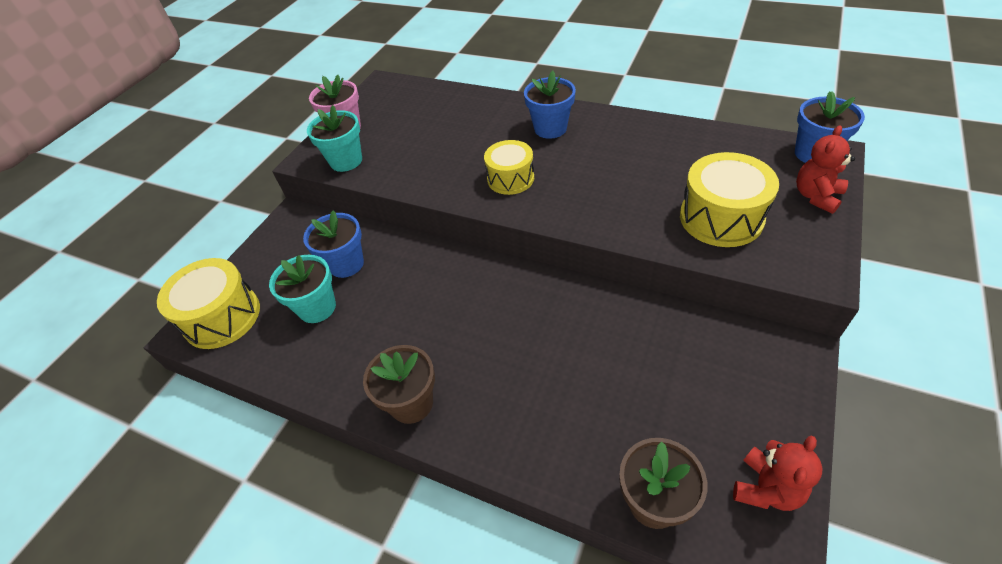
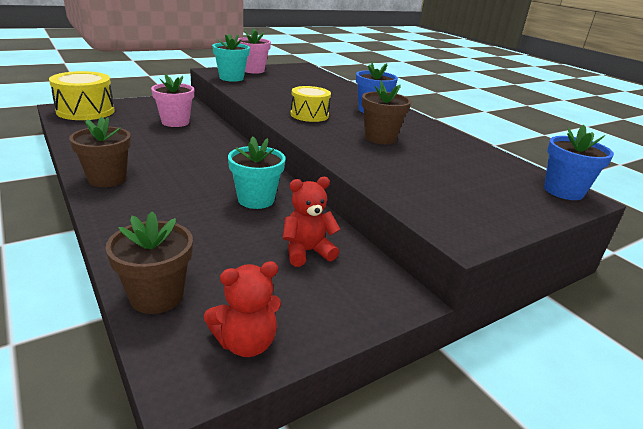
camera: 25 degrees right, 20 degrees down
(317, 308) = (132, 128): turquoise flower pot -> turquoise flower pot (256, 199)
(346, 264) = (175, 122): blue flower pot -> pink flower pot
(613, 174) = (380, 138): none -> brown flower pot
(721, 218) = (426, 182): yellow drum -> none
(816, 196) = (528, 207): red teddy bear -> red teddy bear (307, 251)

